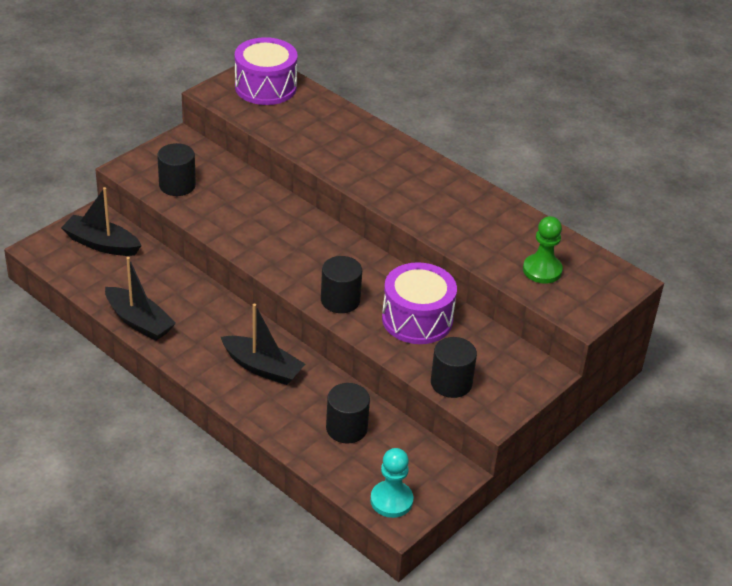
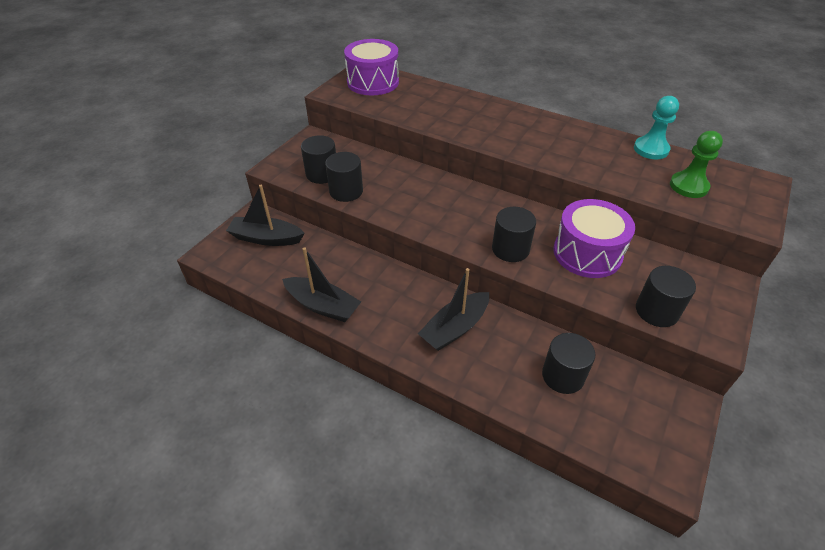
camera: 10 degrees left, 5 degrees up
(196, 209) = (346, 191): none -> black cylinder
(262, 367) = (455, 328): black boat -> black boat turned 120 degrees clockwise
(391, 500) = (650, 452): turquoise pawn -> turquoise pawn (651, 149)

